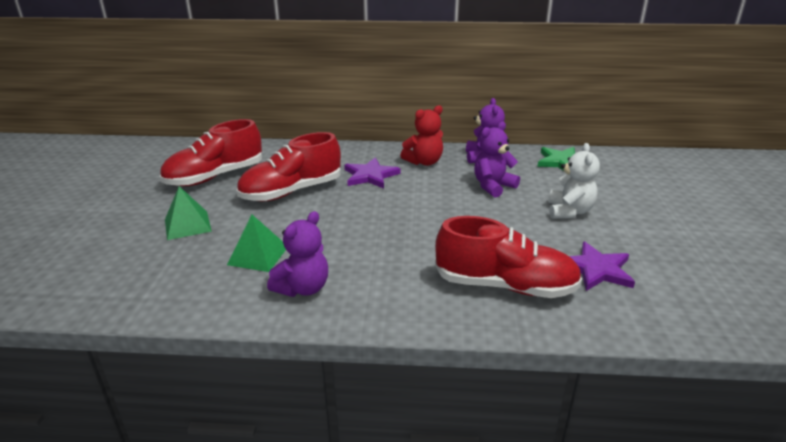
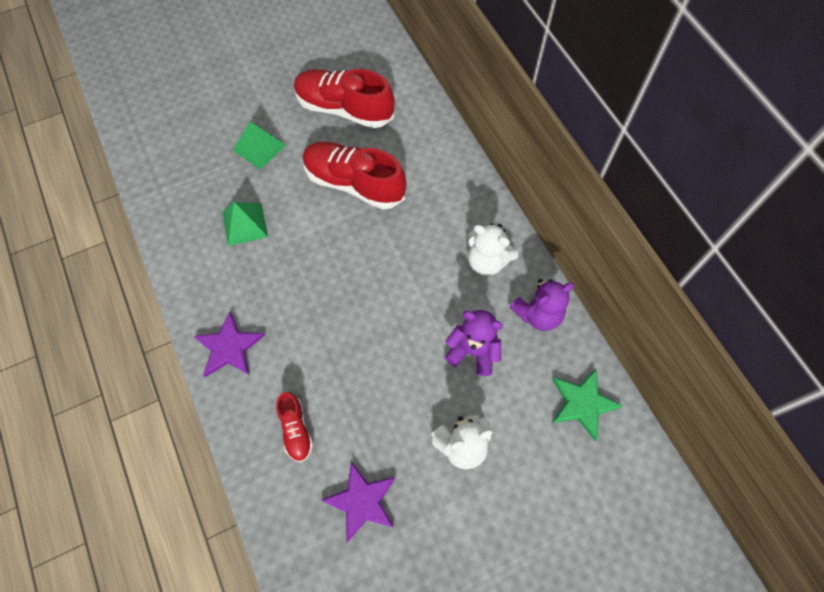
camera: 60 degrees right, 35 degrees up
(303, 288) = (219, 281): purple teddy bear -> none
(370, 175) = (425, 229): purple star -> purple star (229, 347)
(424, 162) = (487, 261): red teddy bear -> white teddy bear
(505, 286) = (296, 430): red shoe -> red shoe, size x0.51

